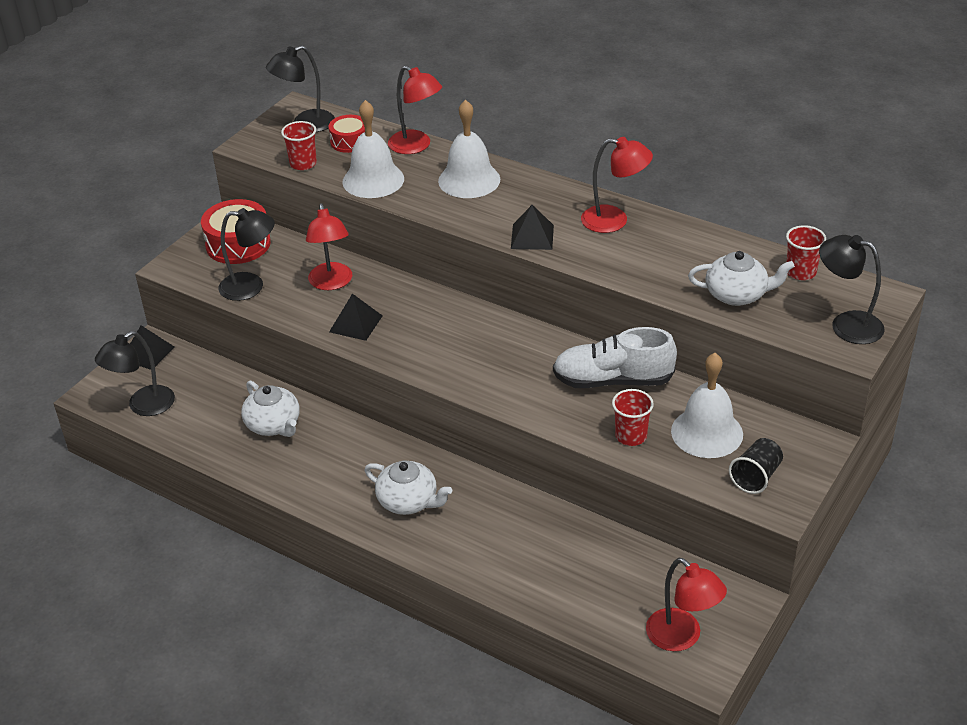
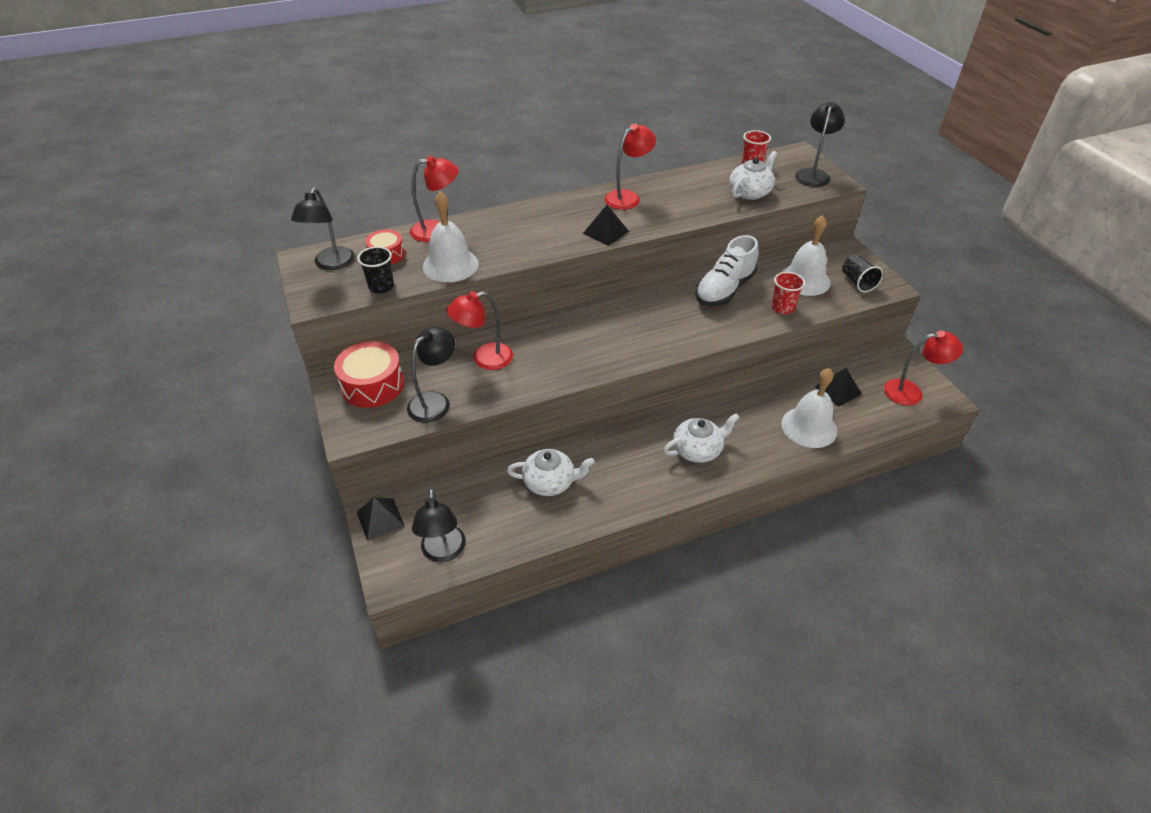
camera: 55 degrees left, 5 degrees up
(303, 164) = (381, 287): red cup -> black cup
(332, 283) = (484, 359): red lamp -> red lamp turned 135 degrees clockwise
(356, 324) = (545, 368): black pyramid -> black pyramid (838, 390)
(469, 180) = (509, 227): white bell -> white bell (809, 427)
(846, 324) = (813, 174): black lamp -> black lamp turned 135 degrees clockwise

